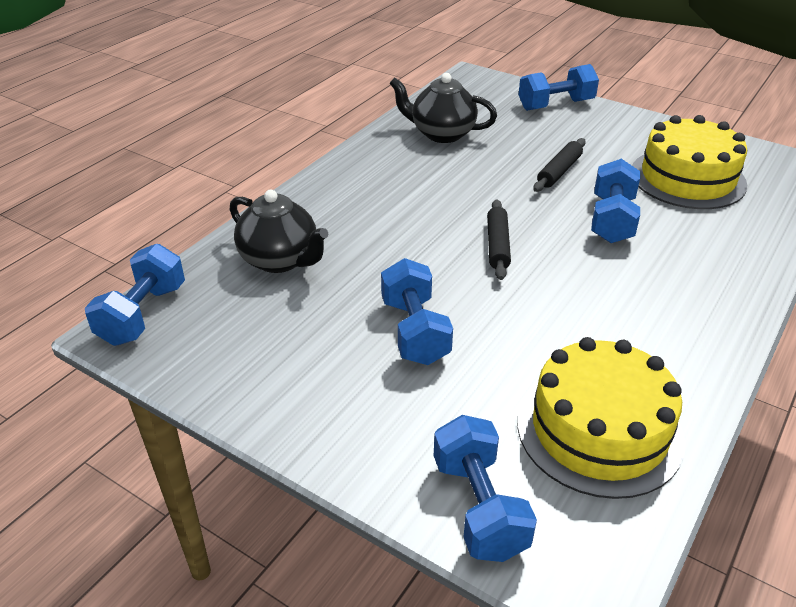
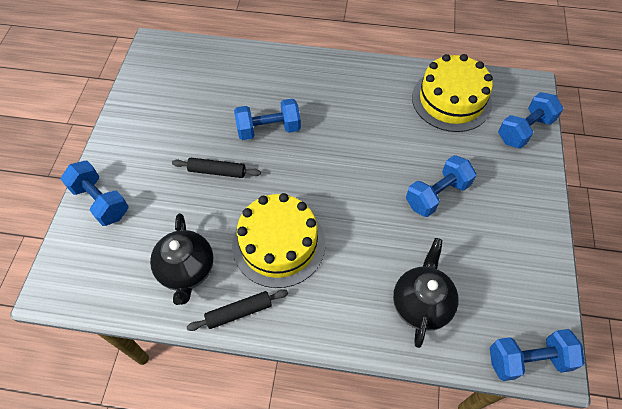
camera: 115 degrees left, 20 degrees up
(497, 245) = (330, 180): black rolling pin -> black rolling pin (239, 312)
(687, 178) = (195, 100): yellow cake -> yellow cake (279, 244)

